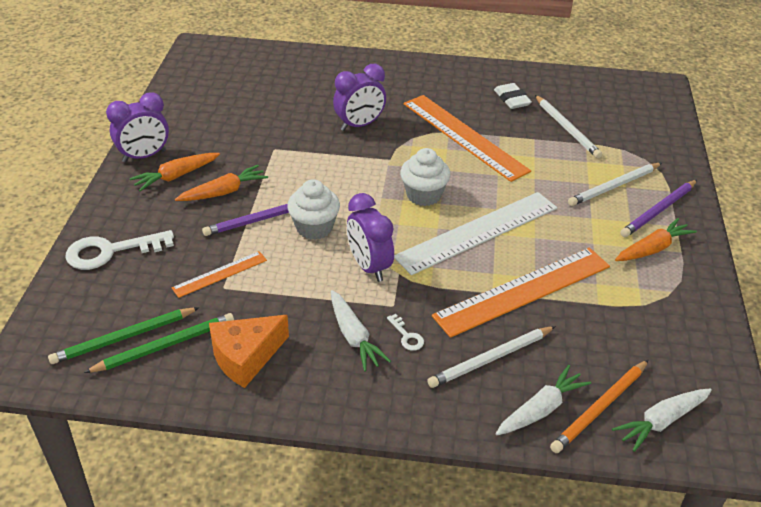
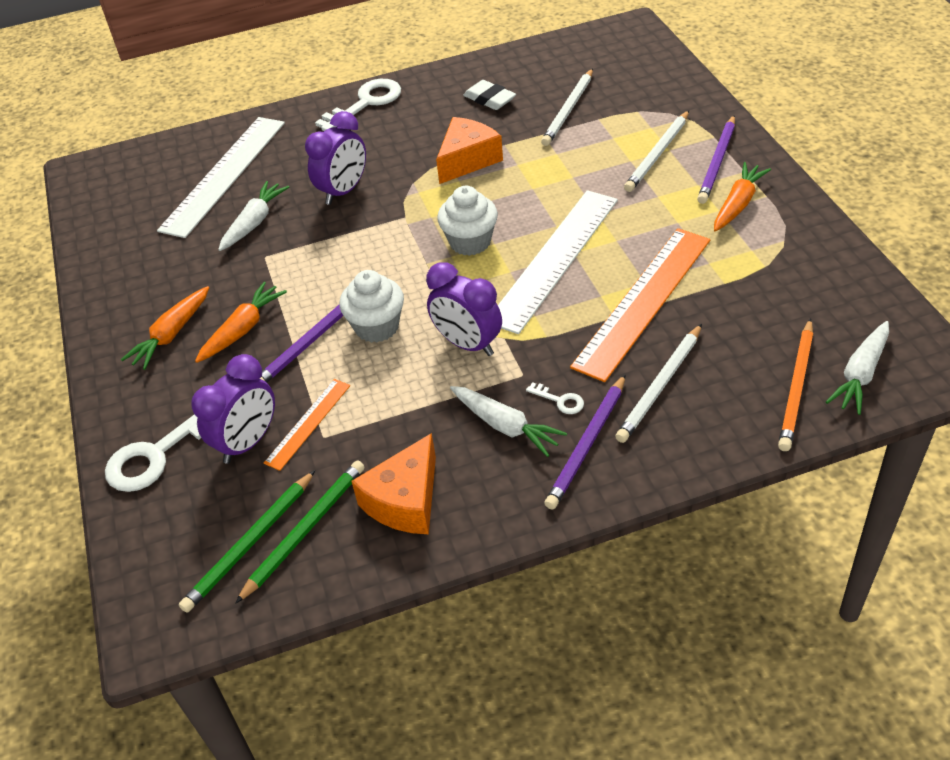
camera: 20 degrees left, 5 degrees up
(144, 156) = (114, 327): purple clock -> purple clock (248, 442)
(287, 83) = (224, 175): none -> white ruler
(404, 377) = (587, 444): none -> purple pencil
(419, 70) = (366, 103): none -> white key
(464, 136) = (467, 160): orange ruler -> orange cheese
(541, 409) = (743, 414): white carrot -> white carrot (254, 223)
(567, 128) = (568, 110): white pencil -> white pencil turned 75 degrees clockwise

